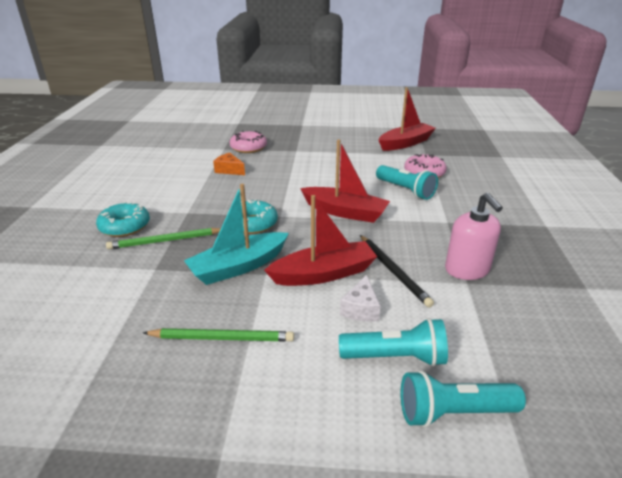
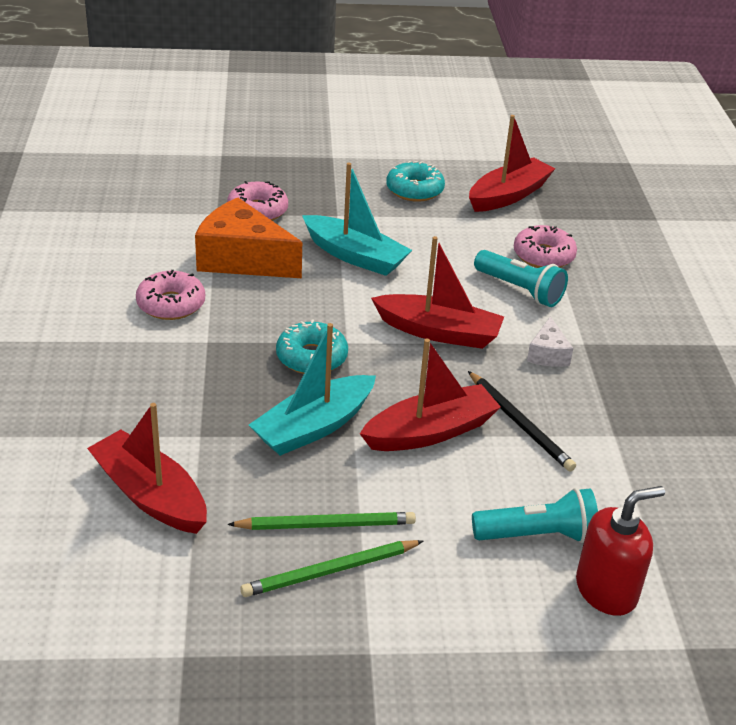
camera: 10 degrees left, 5 degrees up
(98, 308) = (150, 495): none -> red boat
(125, 226) = (124, 370): turquoise donut -> turquoise donut (414, 190)
(166, 241) = (196, 391): green pencil -> green pencil (331, 571)
(174, 192) = (171, 304): none -> pink donut
(229, 170) = (242, 259): orange cheese -> orange cheese, size x2.08
(301, 170) = (355, 256): none -> turquoise boat
(361, 309) = (487, 478): white cheese -> white cheese (548, 354)
(453, 412) = (606, 590): turquoise flashlight -> red soap dispenser
(467, 270) = (614, 417): pink soap dispenser -> none

